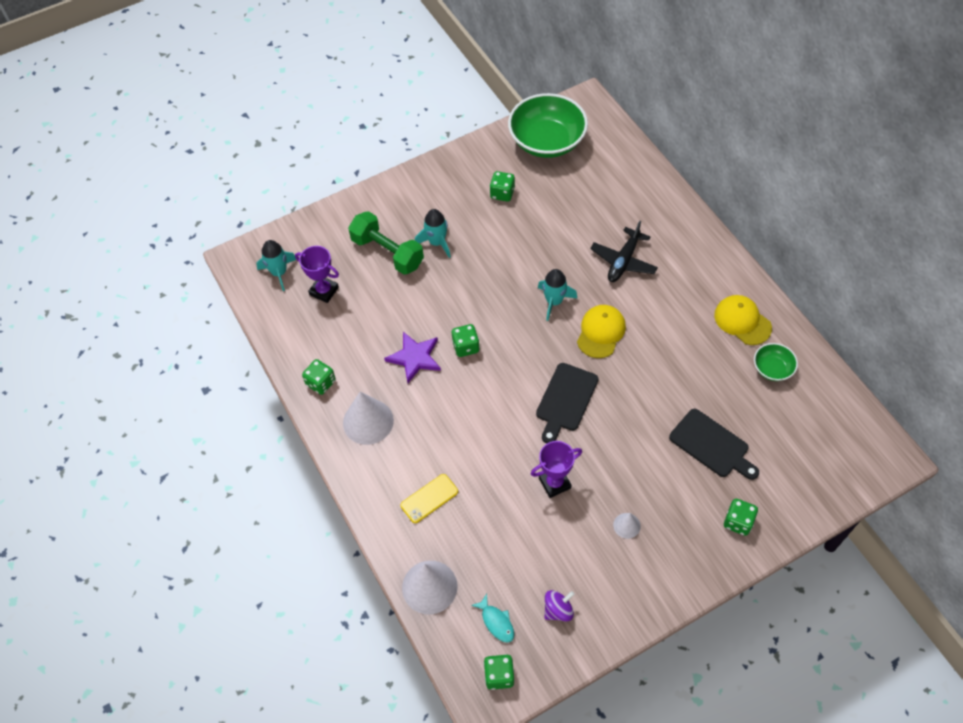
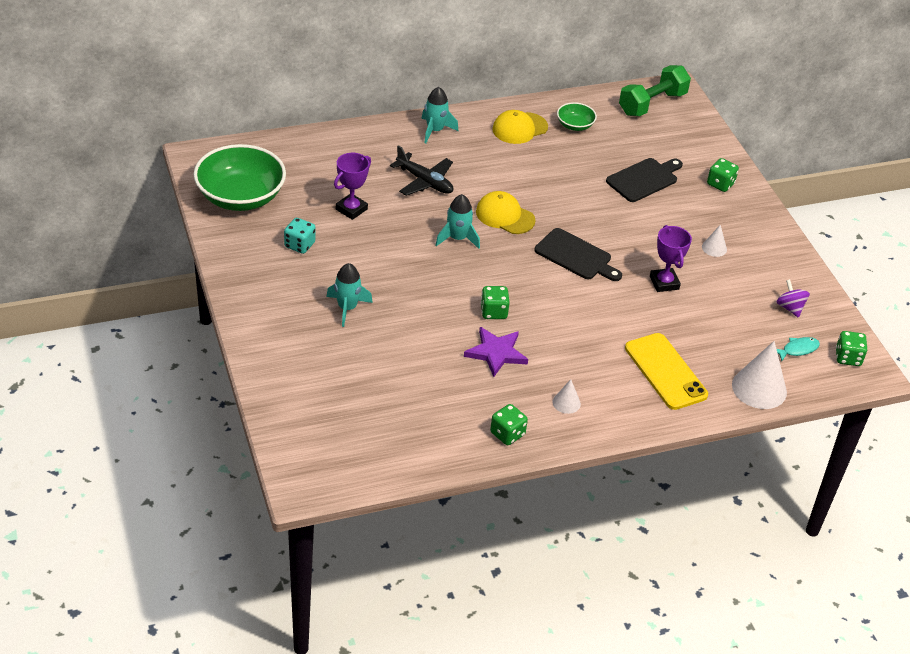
camera: 85 degrees left, 15 degrees down
(279, 273) = (339, 450): turquoise rocket -> turquoise rocket (435, 130)
(324, 291) = (381, 413): purple trophy -> purple trophy (351, 209)
(368, 421) = (566, 403): white cone -> white cone, size x0.50
(387, 252) = (345, 350): green dumbbell -> green dumbbell (652, 104)
(429, 498) = (665, 371): yellow phone -> yellow phone, size x1.65
(502, 193) = (299, 245): green dice -> turquoise dice

